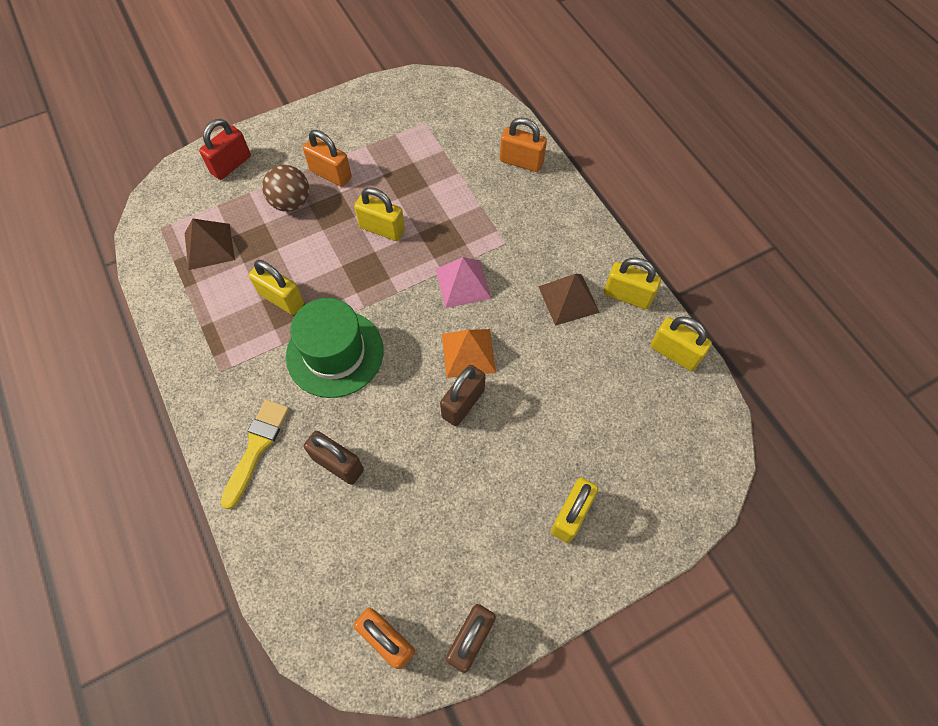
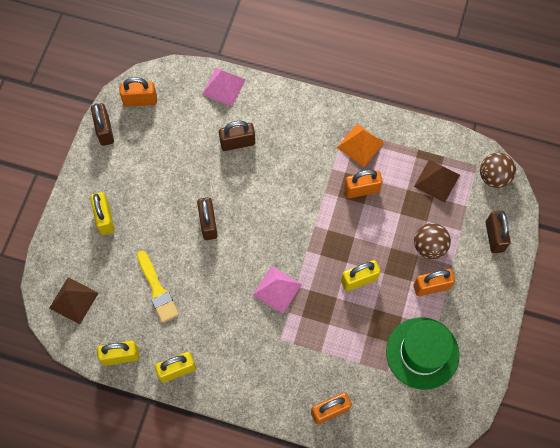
camera: 135 degrees right, 5 degrees up
(162, 206) = (494, 177): none -> brown ball
(231, 165) = (494, 236): red padlock -> brown padlock
(256, 447) = (283, 116): yellow brush -> yellow brush (157, 290)
(274, 553) = (223, 87): none -> pink pyramid
(281, 299) = (361, 190): yellow padlock -> orange padlock
(335, 353) = (300, 189): green hat -> green hat (422, 353)
(468, 353) = (232, 252): orange pyramid -> orange pyramid (360, 145)
(568, 299) = (209, 336): brown pyramid -> brown pyramid (74, 300)

